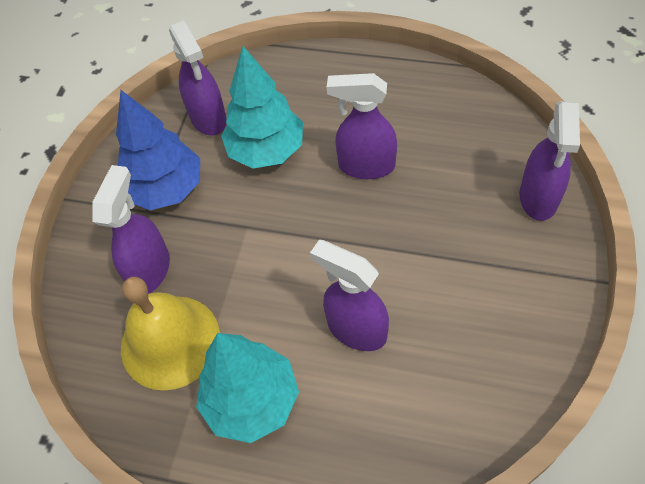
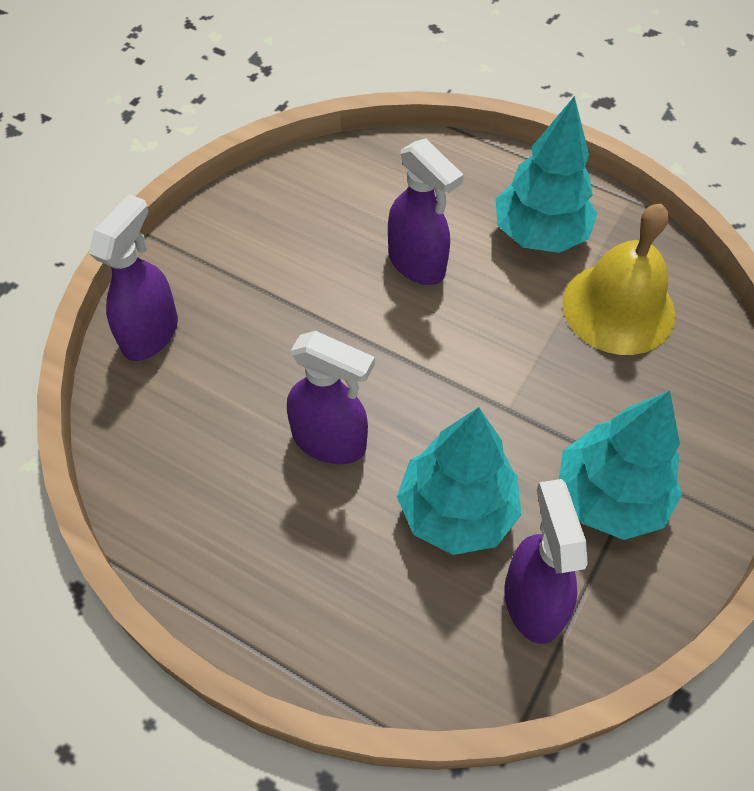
camera: 170 degrees left, 0 degrees up
(150, 269) = (638, 393): purple spray bottle -> none
(166, 189) = (609, 497): blue tree -> turquoise tree

